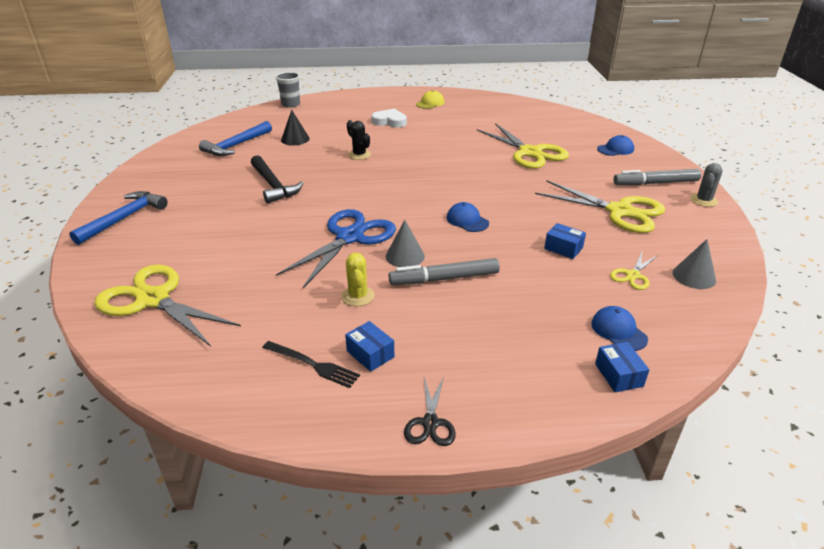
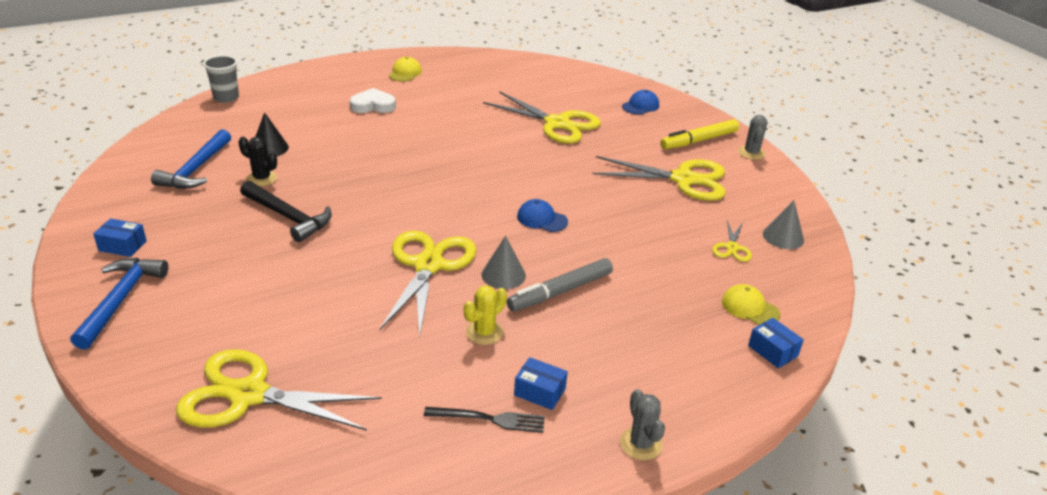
camera: 25 degrees left, 0 degrees up
(349, 237) = (428, 266): blue scissors -> yellow scissors
(358, 296) = (484, 332): yellow cactus -> yellow cactus turned 75 degrees clockwise
(359, 155) = (366, 157): black cactus -> black cactus (262, 178)
(430, 423) = (641, 444): black scissors -> grey cactus
(563, 248) = (654, 232): blue box -> blue box (122, 246)
(618, 331) = (750, 308): blue cap -> yellow cap
(655, 183) = (699, 140): grey marker -> yellow marker

